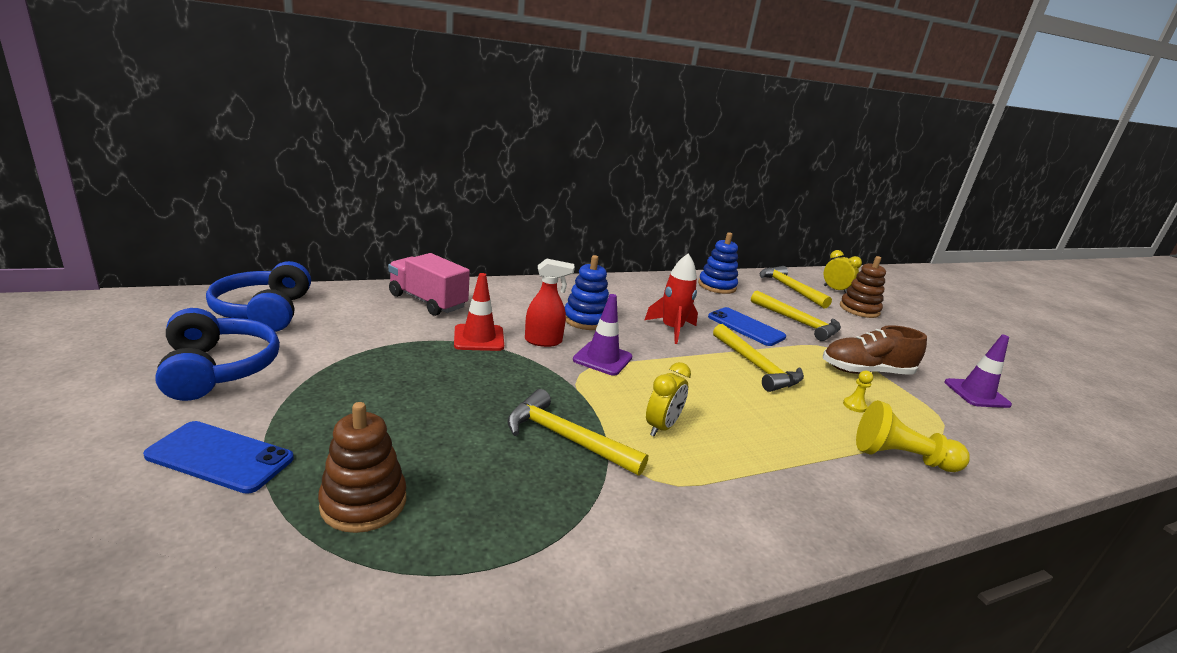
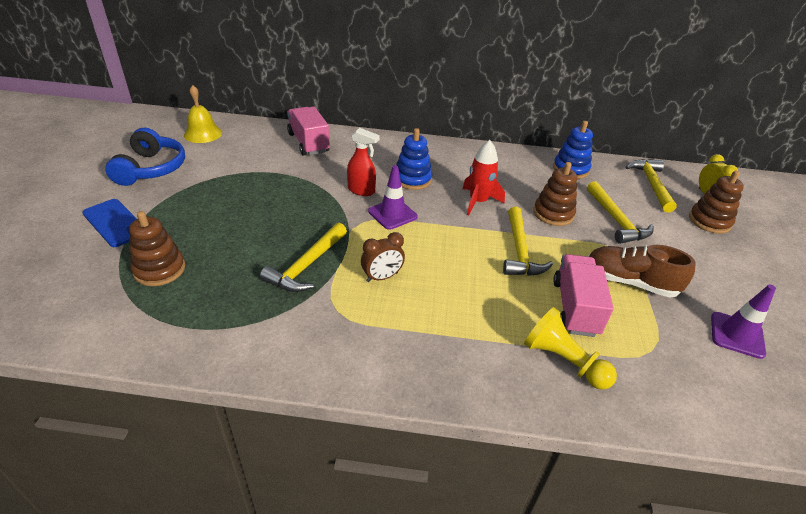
camera: 30 degrees right, 15 degrees up
(264, 311) = (203, 133): blue headphones -> yellow bell
(479, 338) = (317, 179): red traffic cone -> none
(566, 438) = (307, 265): yellow hammer -> yellow hammer turned 120 degrees counterclockwise
(661, 427) = (382, 277): yellow clock -> brown clock
(746, 327) = (553, 214): blue phone -> brown stacking toy
(854, 406) = (575, 307): yellow pawn -> pink truck

